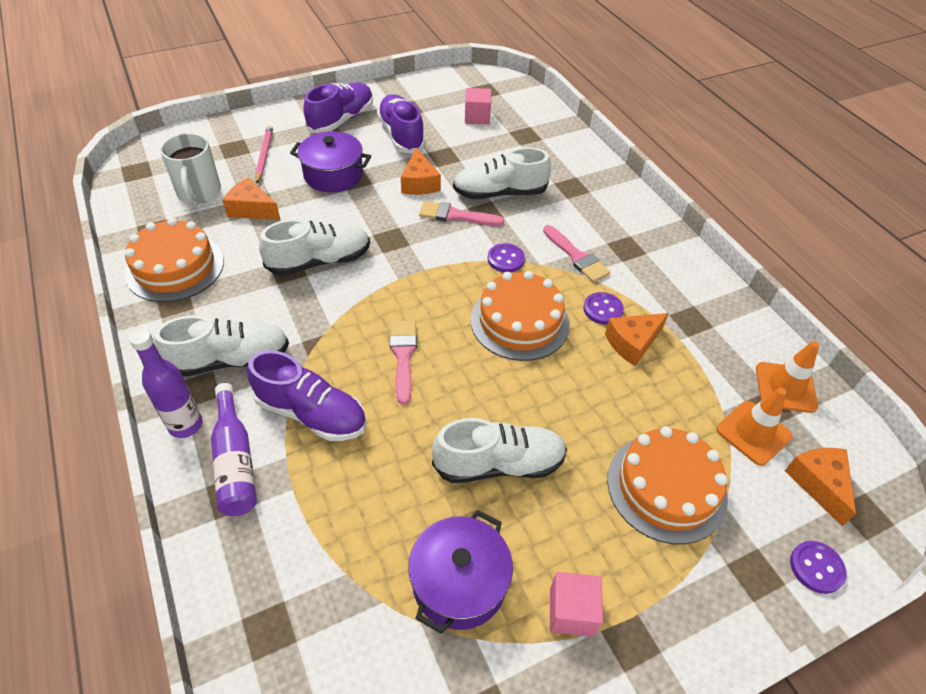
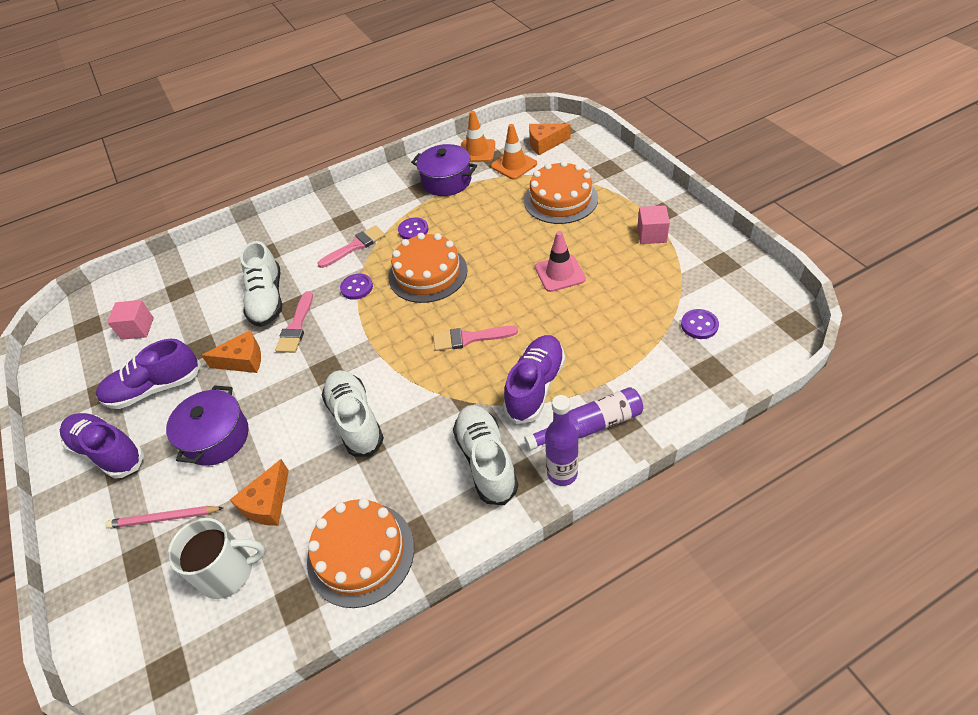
camera: 85 degrees left, 0 degrees up
(459, 583) = (649, 283): purple pot -> purple pot (446, 181)
(499, 464) = (560, 273): white shoe -> pink traffic cone
(632, 343) = (445, 215): orange cheese -> none
(816, 568) = (597, 148): purple button -> purple button (699, 325)

